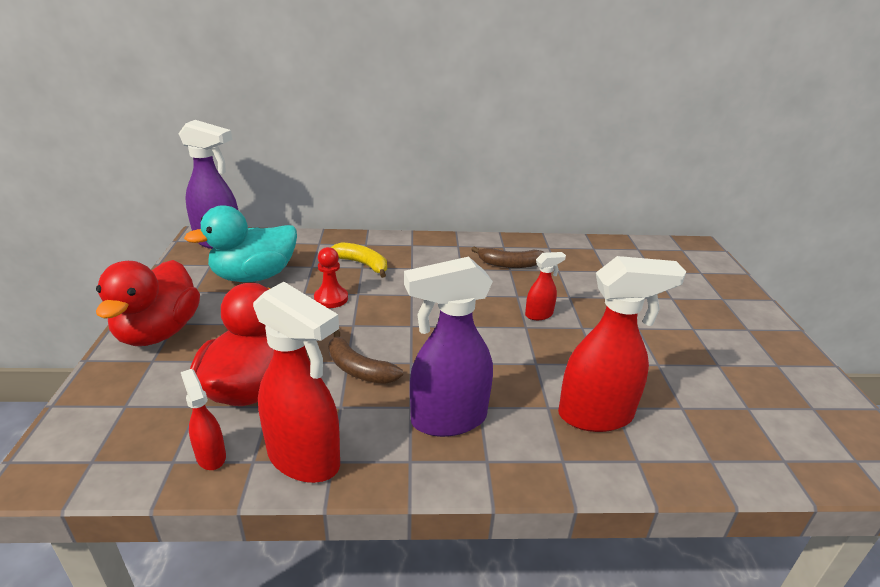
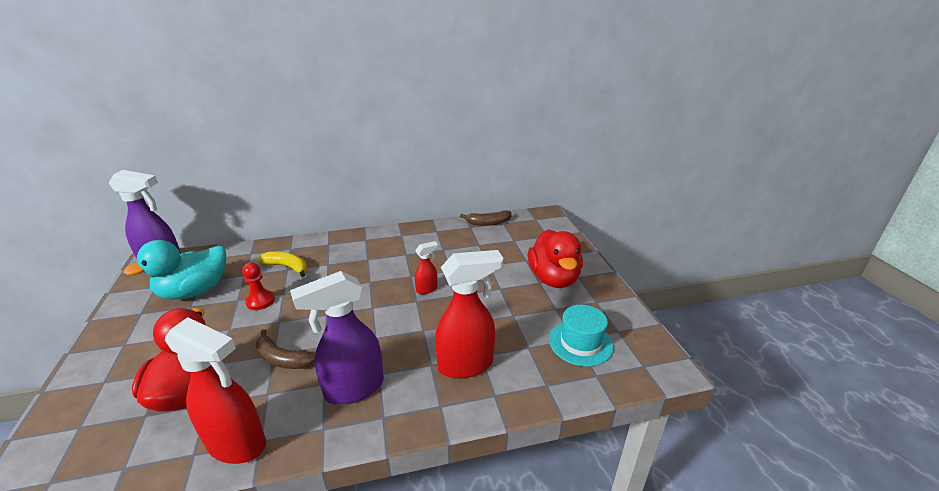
camera: 10 degrees left, 0 degrees up
(159, 332) = (109, 355): red duck -> red duck (553, 278)
(211, 456) = (157, 457): red spray bottle -> none
(510, 264) = (406, 250): brown banana -> brown banana (488, 223)
(758, 414) = (580, 343): none -> turquoise hat

